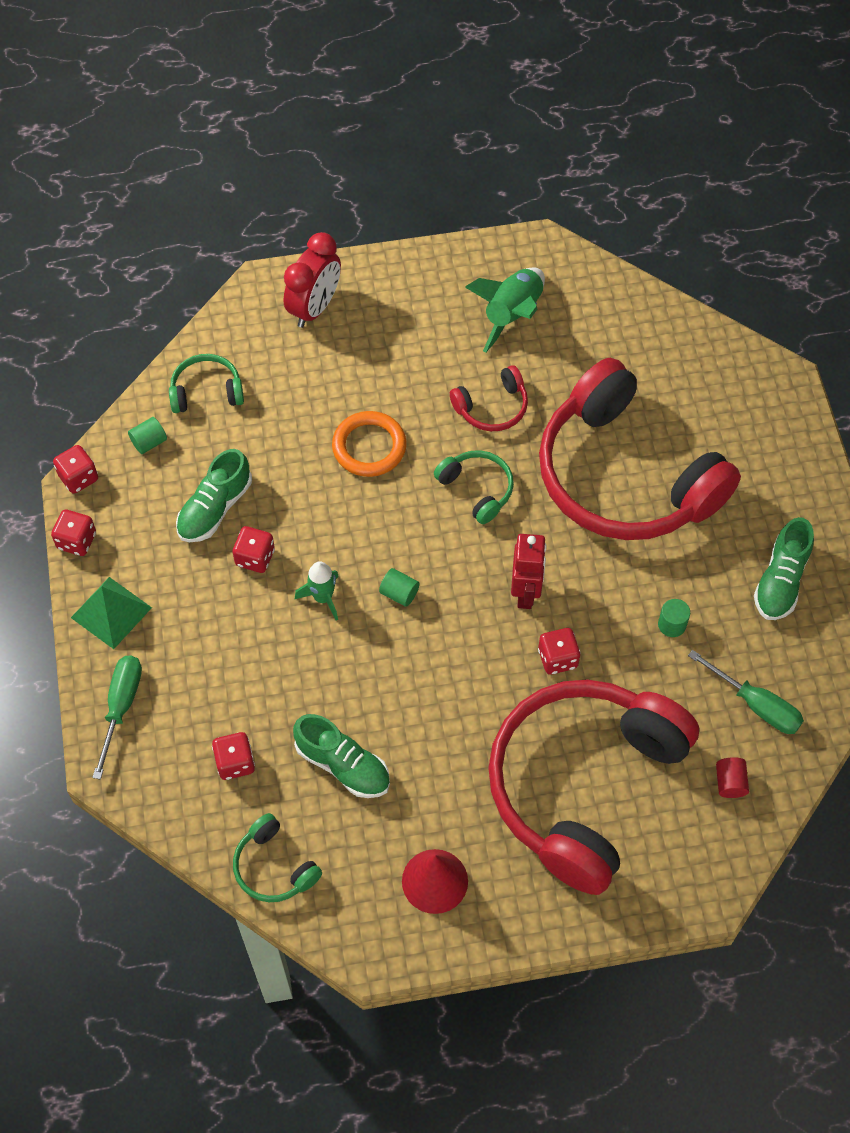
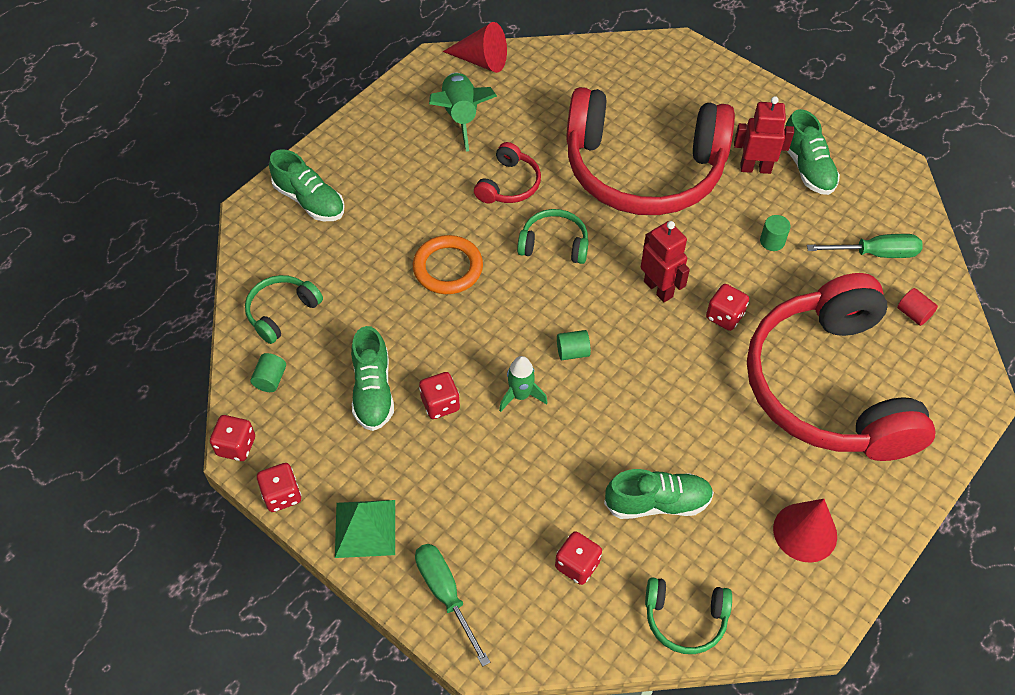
camera: 40 degrees left, 5 degrees down
(314, 308) = (310, 200): red clock -> green shoe
(583, 271) = (481, 61): none -> red cone
(730, 547) = (755, 168): none -> red robot

